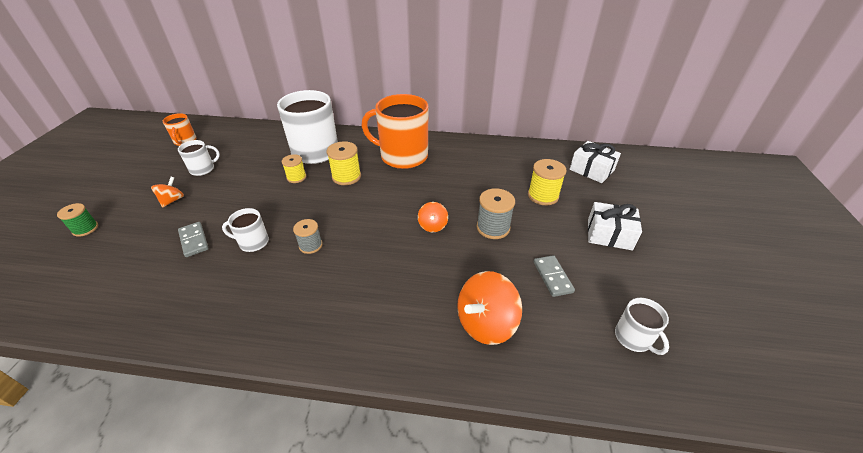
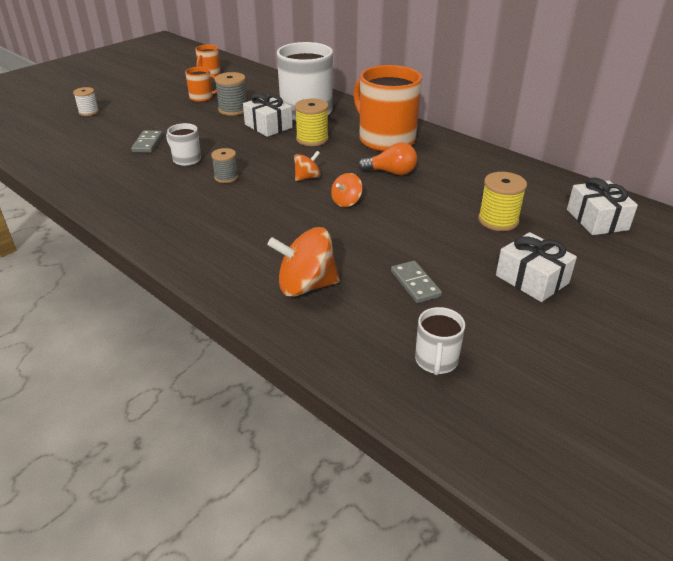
camera: 35 degrees right, 5 degrees down
(85, 229) = (89, 112): green spool -> white spool
(172, 200) = (159, 112): orange spinning top -> orange spinning top (307, 177)
(203, 169) = (202, 97): white mug -> orange mug
(296, 177) = (268, 126): yellow spool -> white gift
(436, 184) = (391, 172): none -> orange light bulb
(493, 227) = (405, 225): grey spool -> grey spool (233, 109)
(552, 277) = (415, 284): grey domino -> grey domino turned 45 degrees counterclockwise

